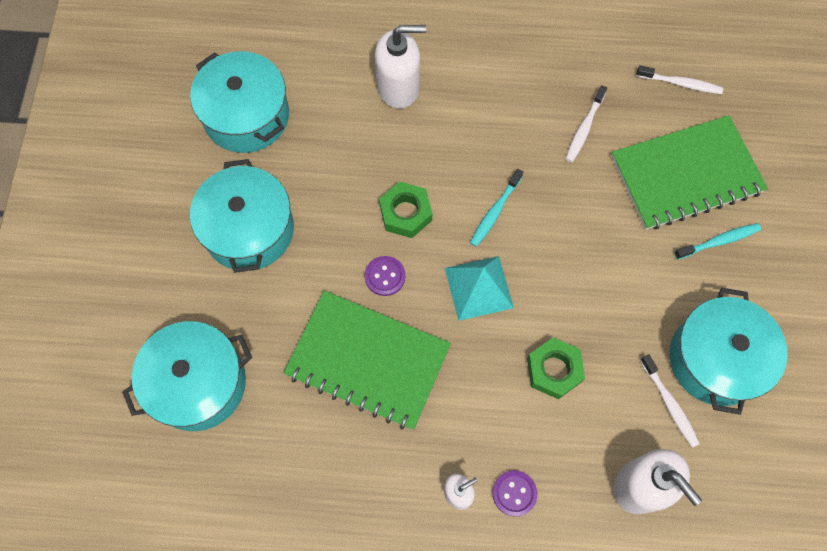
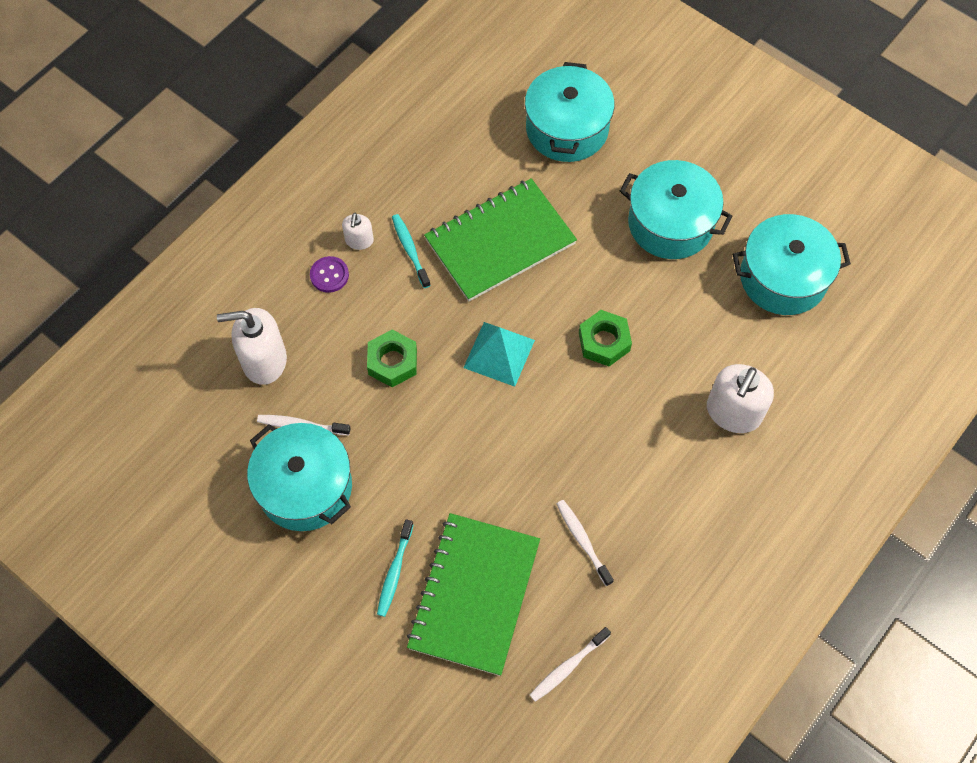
camera: 125 degrees right, 5 degrees down
(385, 276) = (559, 293): purple button -> none
(495, 211) = (556, 410): turquoise toothbrush -> turquoise toothbrush (410, 250)

